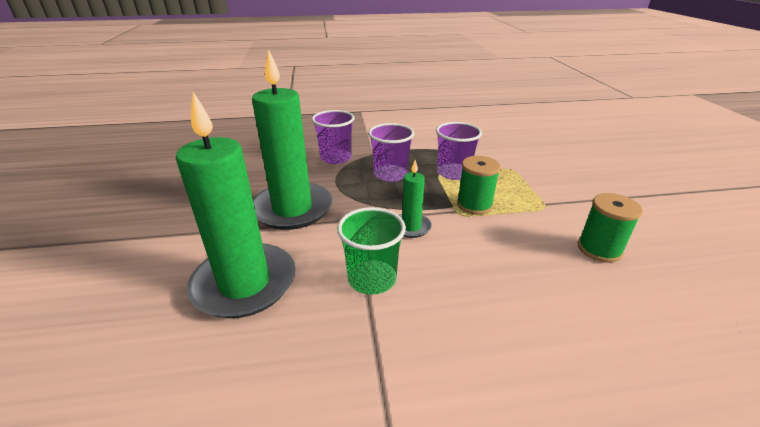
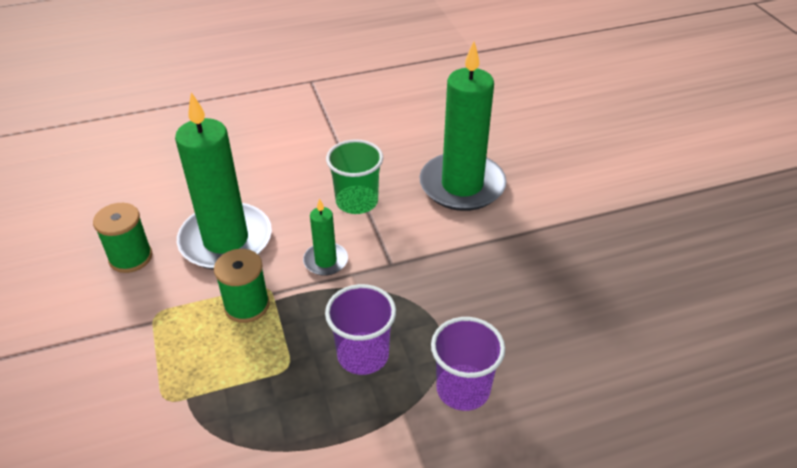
camera: 170 degrees right, 10 degrees up
(292, 209) = (470, 269): green candle -> green candle (226, 240)
(453, 173) = (264, 373): purple cup -> none

